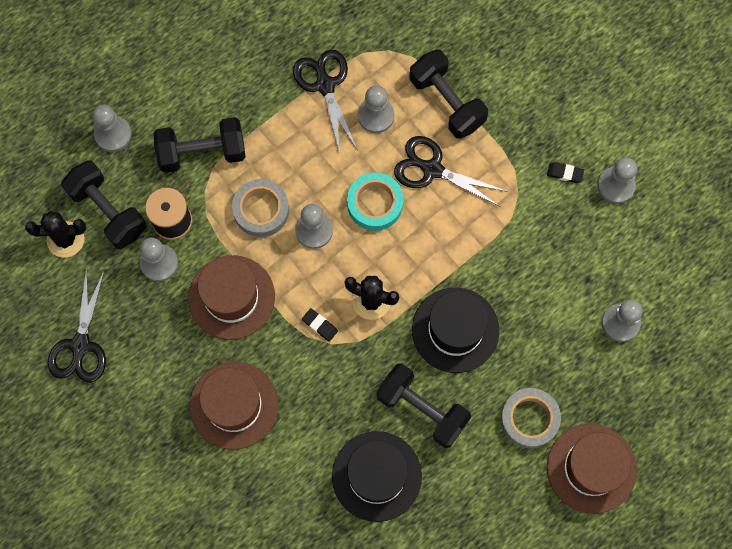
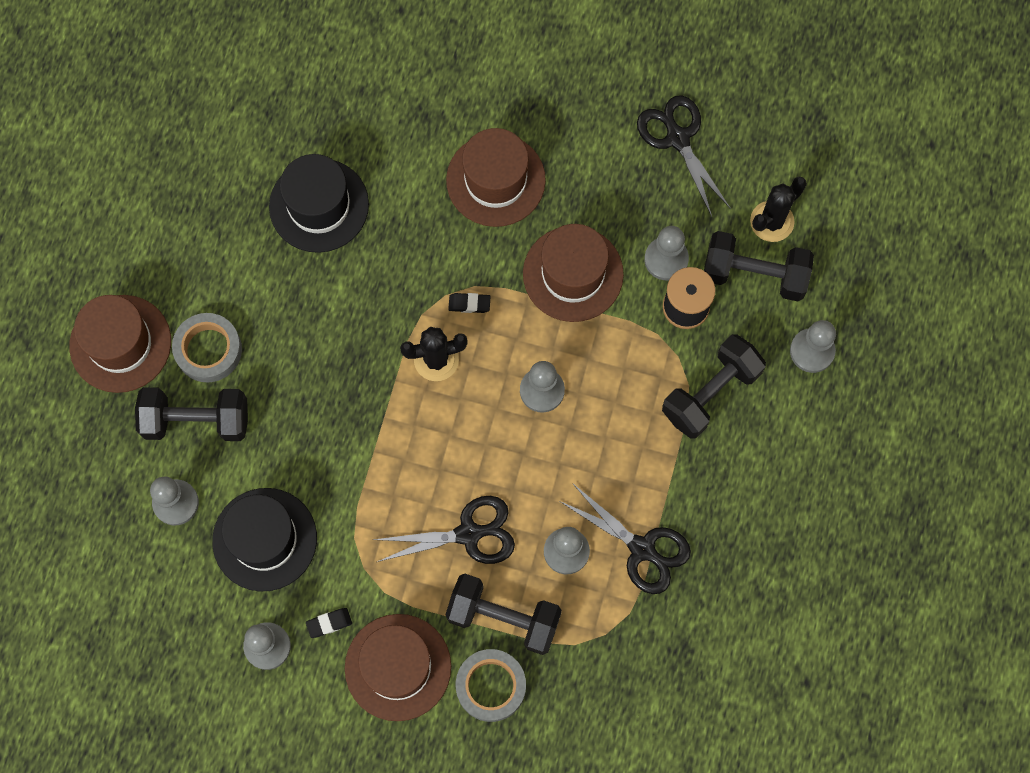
camera: 145 degrees right, 0 degrees up
(261, 210) = (608, 375): grey tape -> grey tape (491, 686)
(375, 204) = (501, 458): turquoise tape -> none
(422, 409) = (317, 292): black dumbbell -> black dumbbell (196, 421)
(455, 330) = (335, 387): black hat -> black hat (264, 539)
(537, 117) = (398, 667): none -> brown hat

